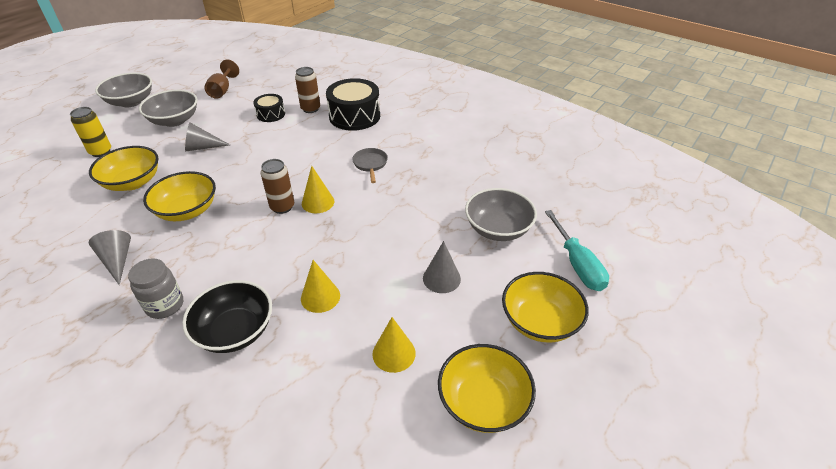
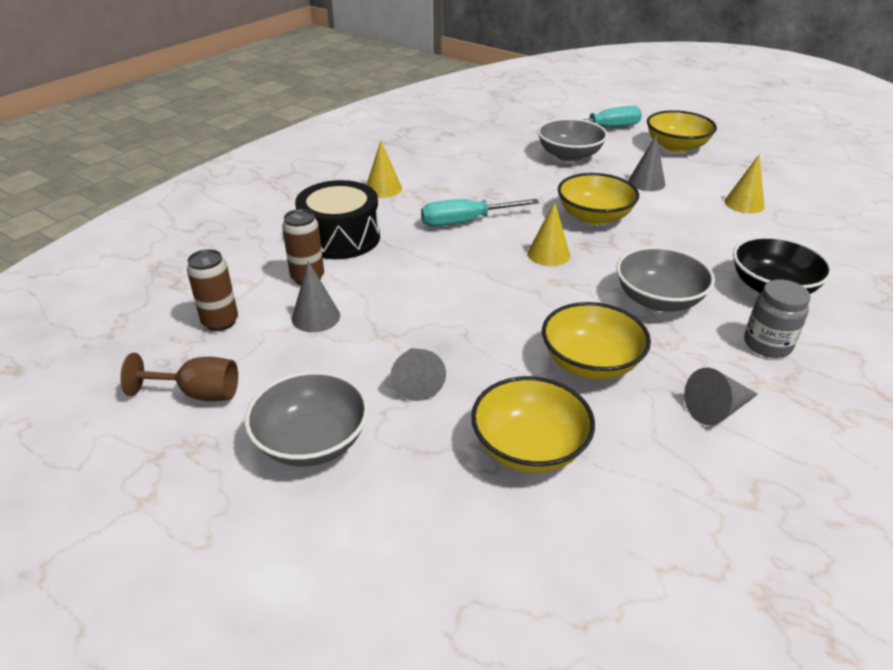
camera: 90 degrees left, 5 degrees down
(101, 152) = (426, 535): yellow can -> none
(131, 102) = (197, 551): grey bowl -> grey bowl (658, 300)
(271, 114) = (316, 317): black drum -> grey cone
(282, 207) = (563, 279): brown can -> brown can (220, 322)
(320, 297) = (700, 242): yellow cone -> yellow cone (383, 189)
(370, 164) = (464, 222): grey pan -> turquoise screwdriver
(483, 402) = (765, 170): yellow bowl -> yellow bowl (594, 217)

